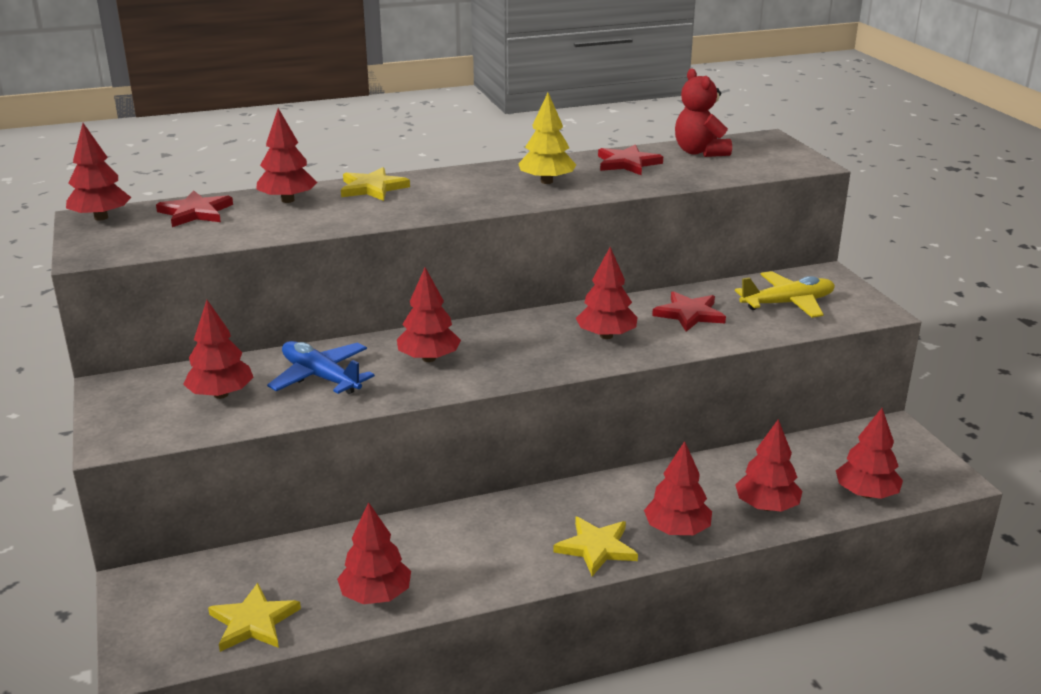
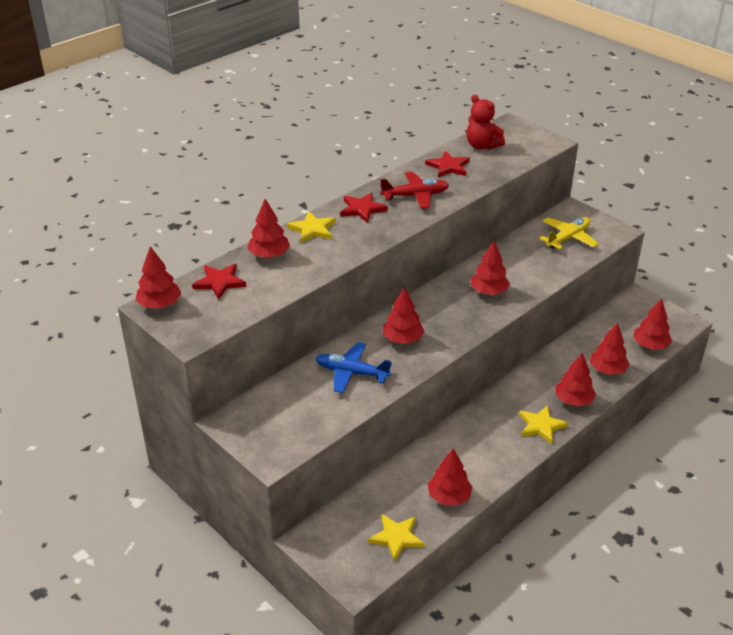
camera: 25 degrees left, 10 degrees up
(221, 394) = (303, 405): red tree -> none
(547, 181) = (415, 196): yellow tree -> red plane
(689, 314) = (521, 261): red star -> red star (362, 209)

